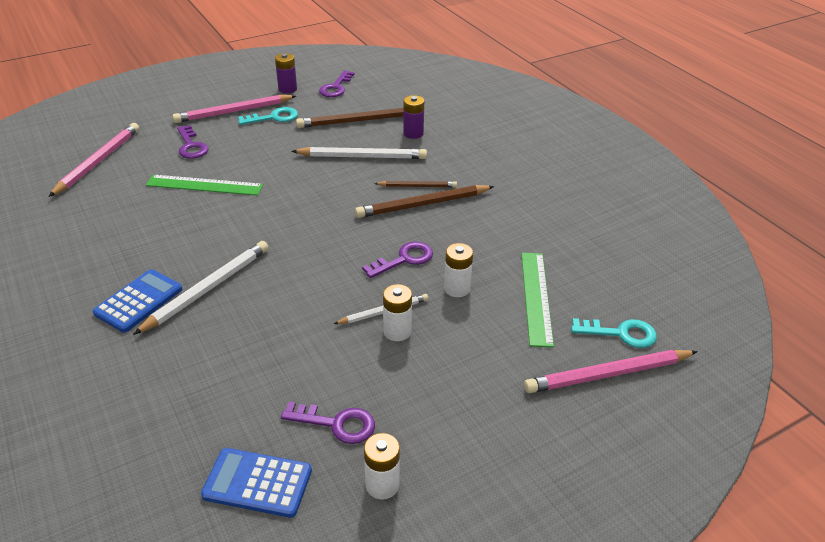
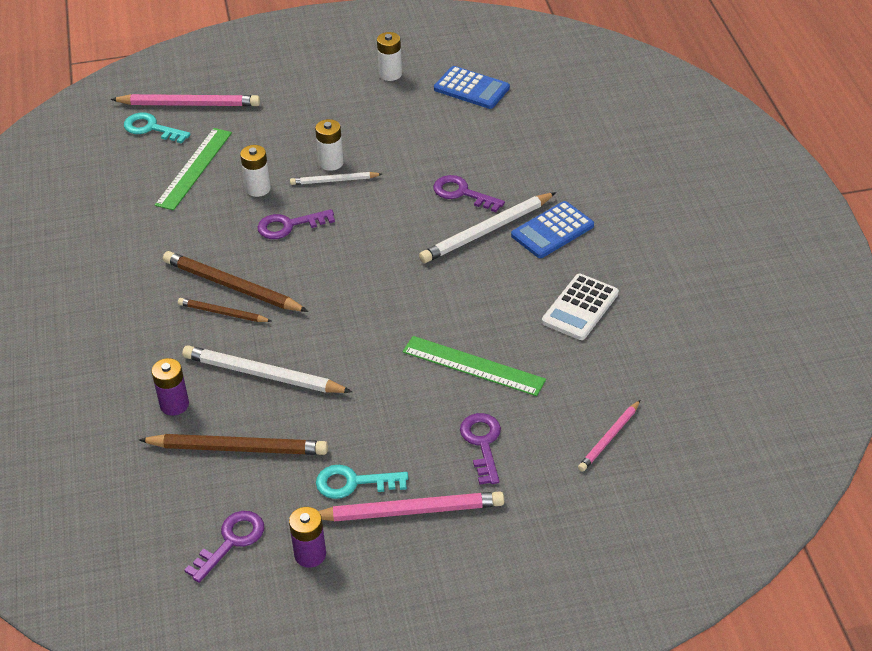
camera: 160 degrees left, 5 degrees up
(98, 161) = (609, 438): pink pencil -> pink pencil, size x0.58
(114, 238) = (580, 308): none -> white calculator
(336, 424) = (407, 110): purple key -> purple key (462, 193)
(423, 204) = (232, 286): brown pencil -> brown pencil turned 150 degrees counterclockwise

